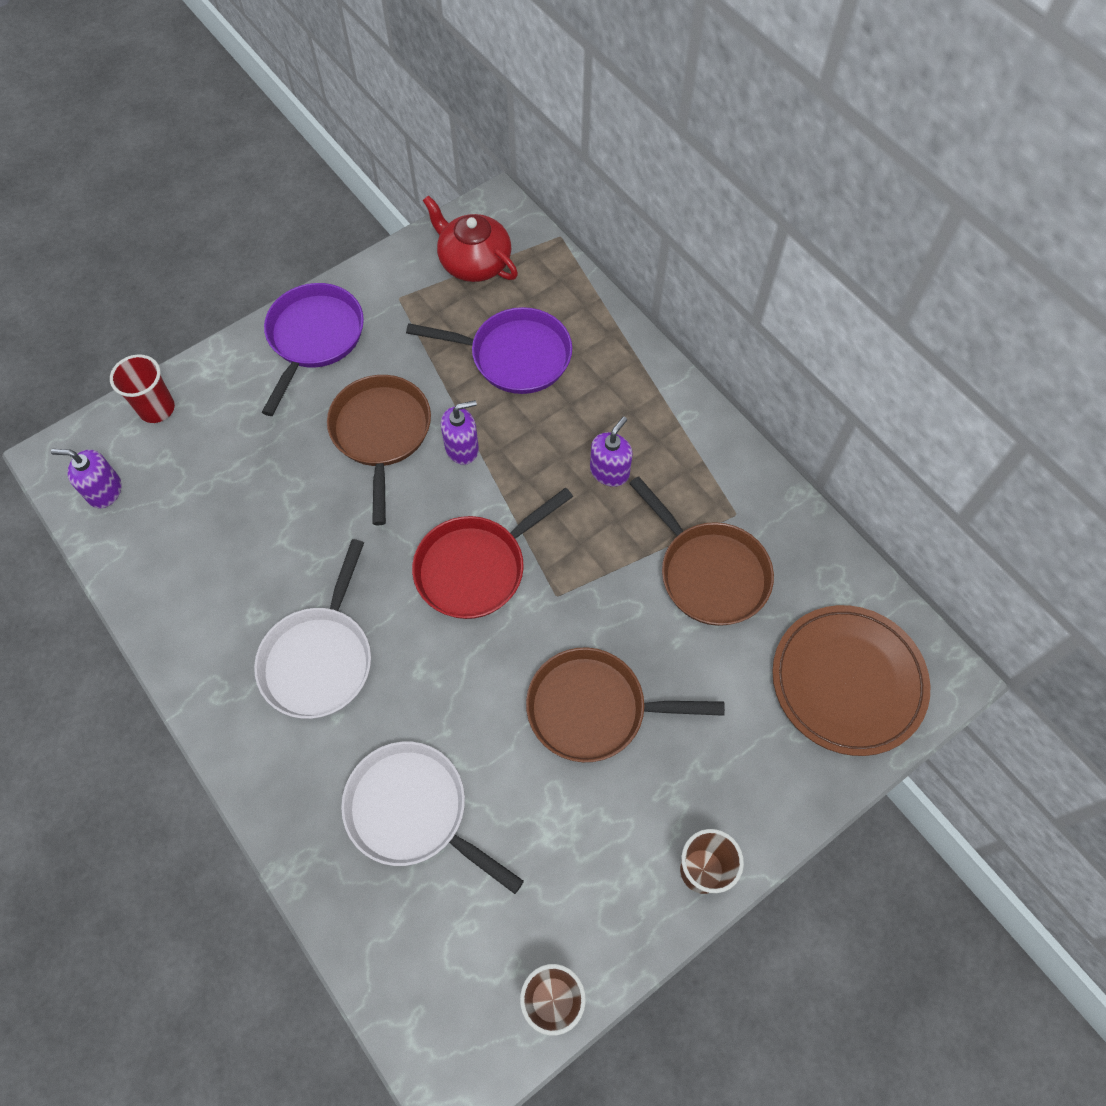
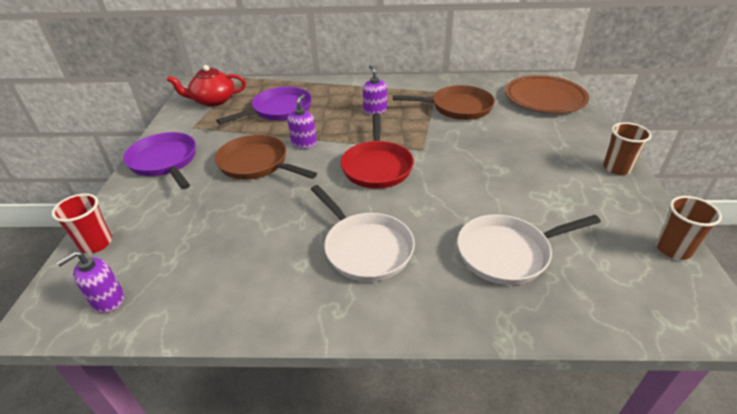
camera: 50 degrees left, 25 degrees down
(594, 709) = (498, 163): brown pan -> none

